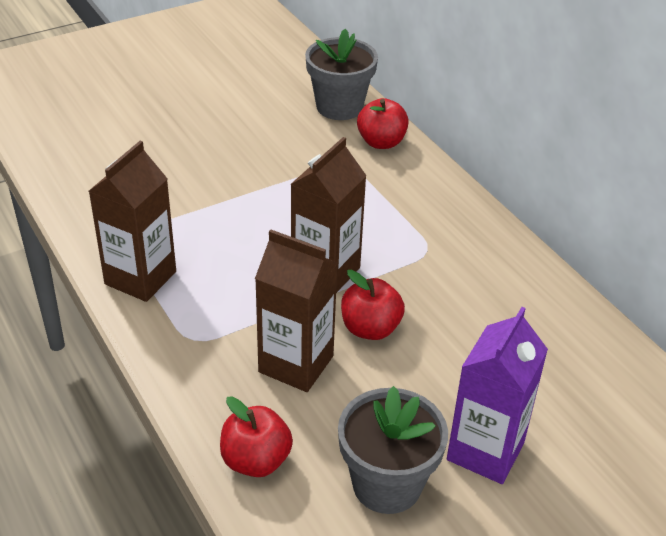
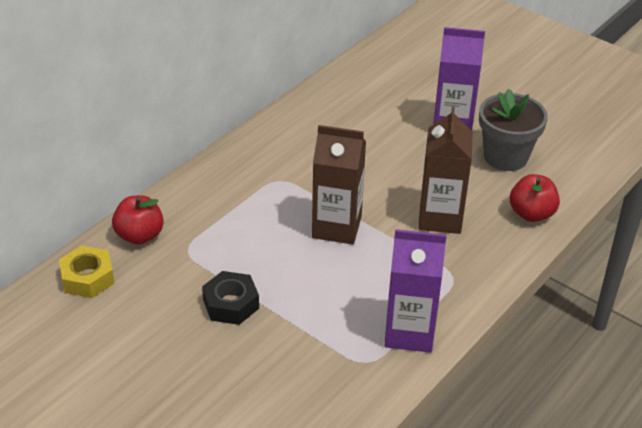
camera: 110 degrees left, 0 degrees up
(140, 278) = (409, 332): brown carton -> purple carton
(256, 175) = (231, 304): none -> black nut
(339, 107) = (88, 278): grey flower pot -> yellow nut
(370, 328) = (382, 191): red apple -> none

